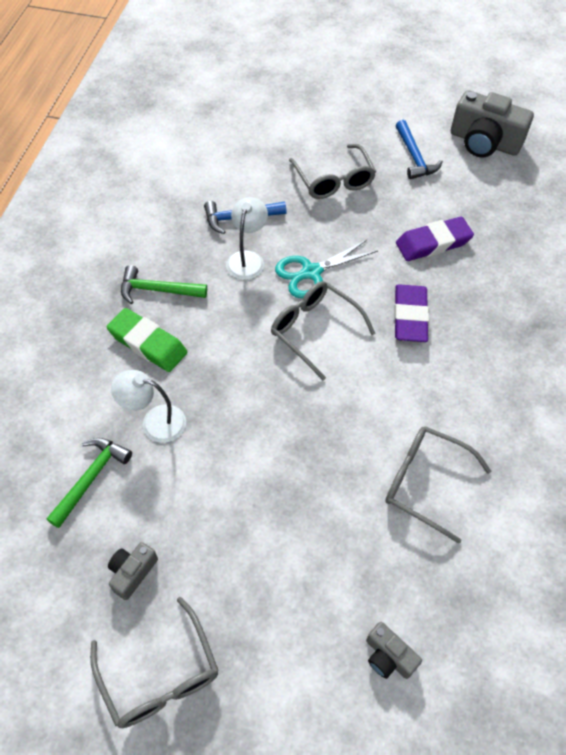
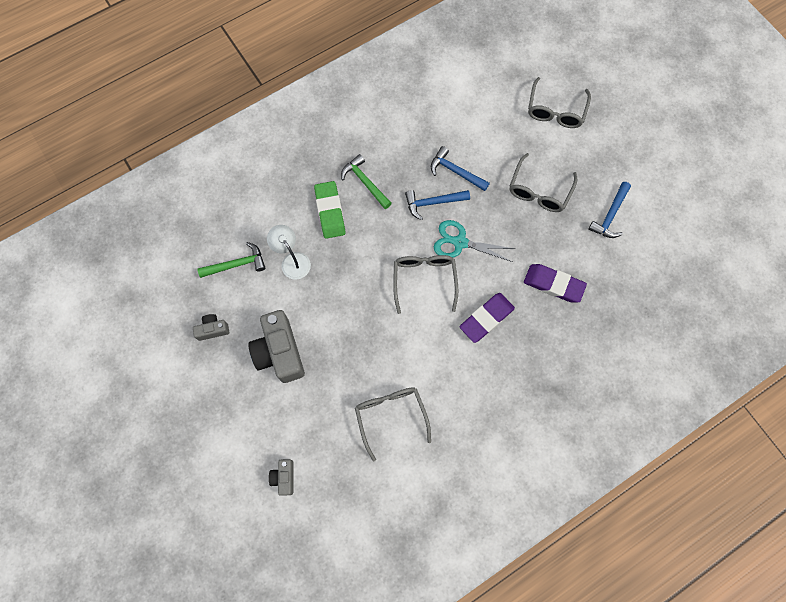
camera: 45 degrees right, 15 degrees up
(160, 675) = (182, 388): grey glasses -> grey glasses (555, 111)
(247, 259) = (433, 203): white lamp -> blue hammer
(484, 142) = (671, 242): grey camera -> grey camera (280, 352)

